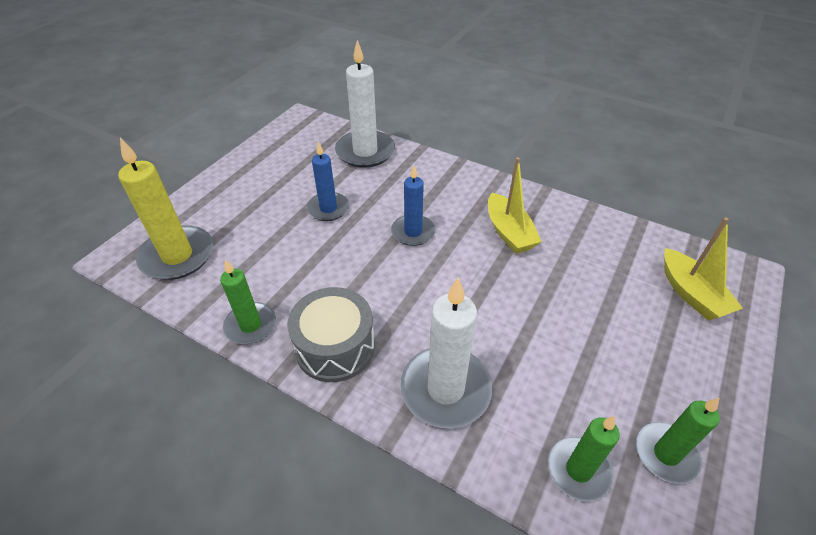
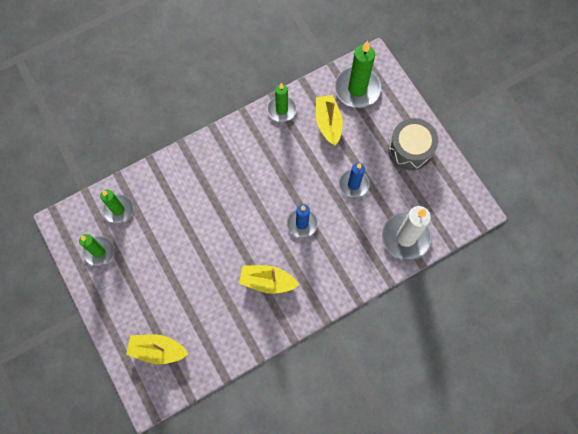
camera: 120 degrees right, 25 degrees up
(177, 256) = (357, 89): yellow candle -> green candle
(249, 264) = (328, 123): none -> yellow boat
(335, 347) = (243, 142): grey drum -> grey drum (410, 149)
(445, 389) = (189, 179): white candle -> none

